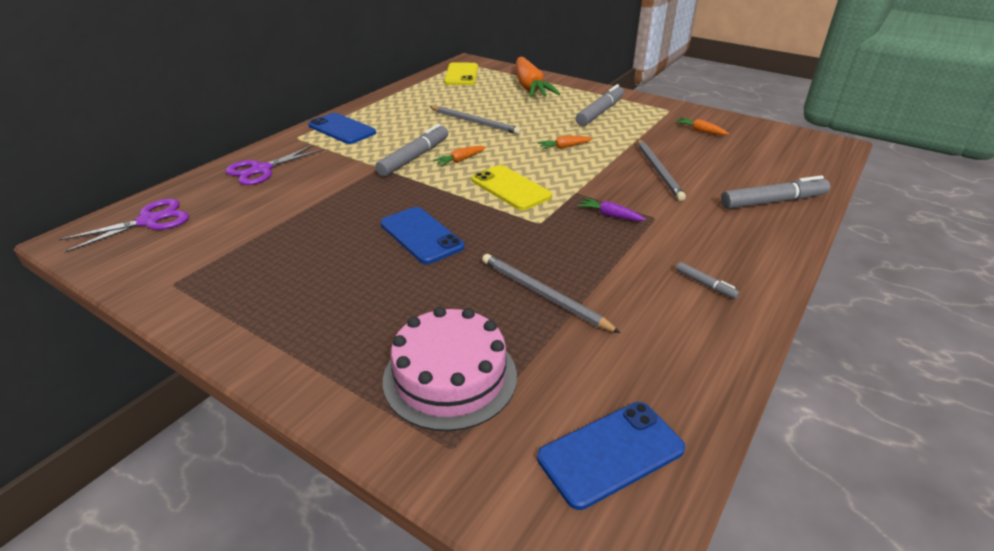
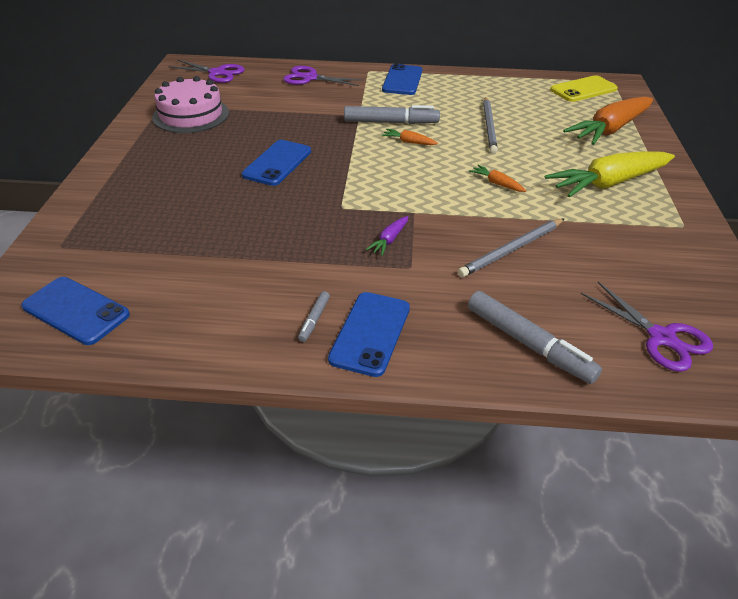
camera: 60 degrees right, 5 degrees up
(450, 377) = (123, 225): pink cake -> pink cake (191, 115)
(510, 188) = (386, 178): yellow phone -> none
(543, 295) = (238, 237): grey pencil -> none
(600, 112) = (608, 183): grey marker -> yellow carrot
(610, 215) = (389, 240): purple carrot -> purple carrot turned 150 degrees counterclockwise
(700, 131) = (654, 259): orange carrot -> none
(736, 261) = (370, 333): none -> blue phone
(782, 158) = (661, 338): none -> purple scissors

